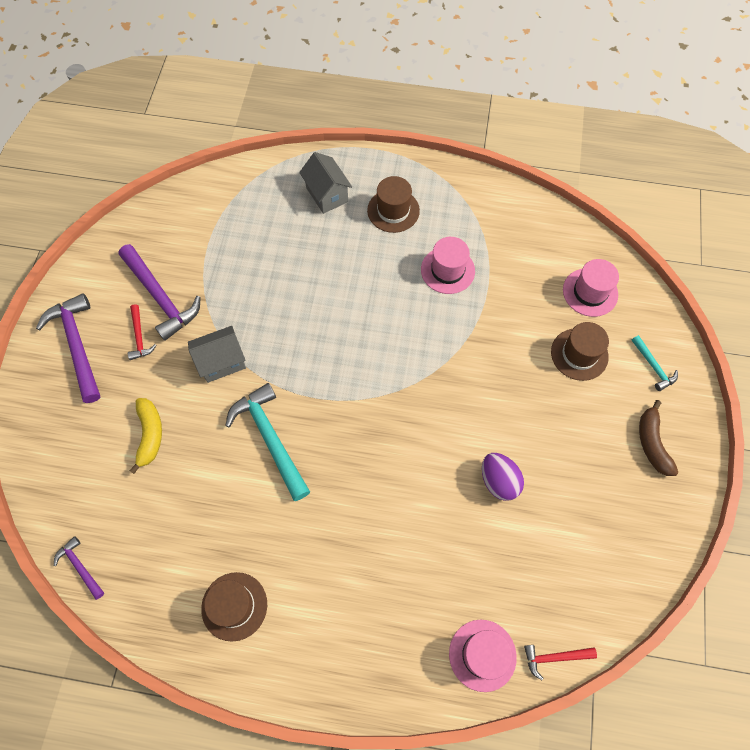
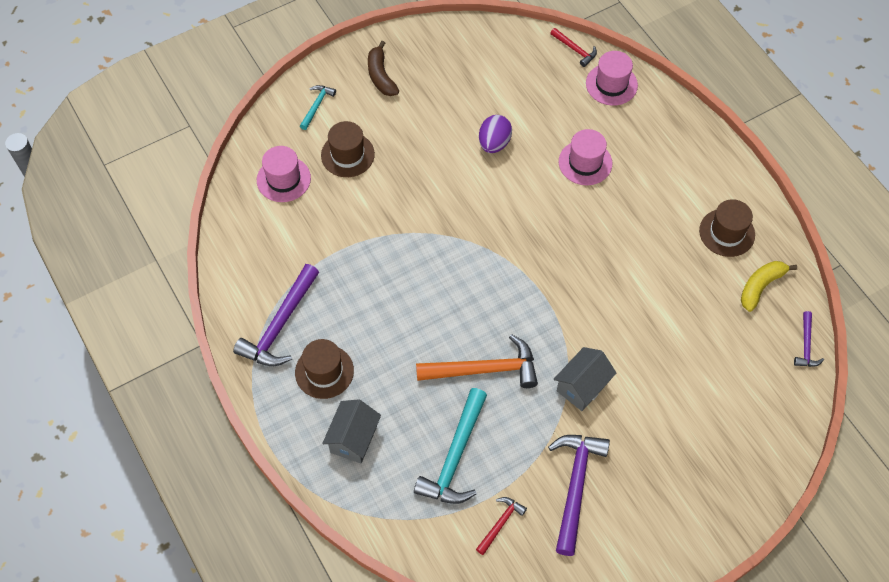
camera: 130 degrees left, 5 degrees down
(77, 345) = (677, 512): purple hammer -> purple hammer (280, 325)
(140, 337) = (622, 469): red hammer -> red hammer (500, 523)
(150, 435) = (684, 385): yellow banana -> yellow banana (760, 286)
(222, 362) = (582, 387): grey house -> grey house turned 75 degrees counterclockwise
(270, 439) = (604, 302): turquoise hammer -> turquoise hammer (455, 456)
(299, 308) = (484, 369): none -> orange hammer
(447, 270) = (349, 288): pink hat -> pink hat (585, 162)
(652, 443) = (381, 76): brown banana -> brown banana turned 120 degrees clockwise

